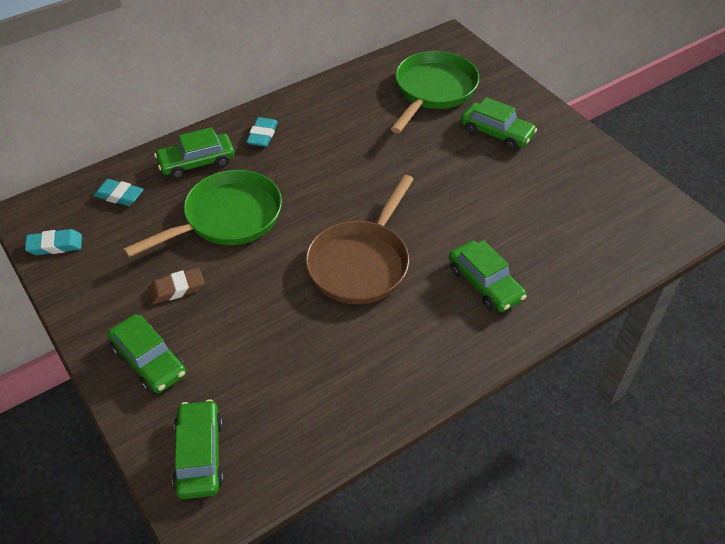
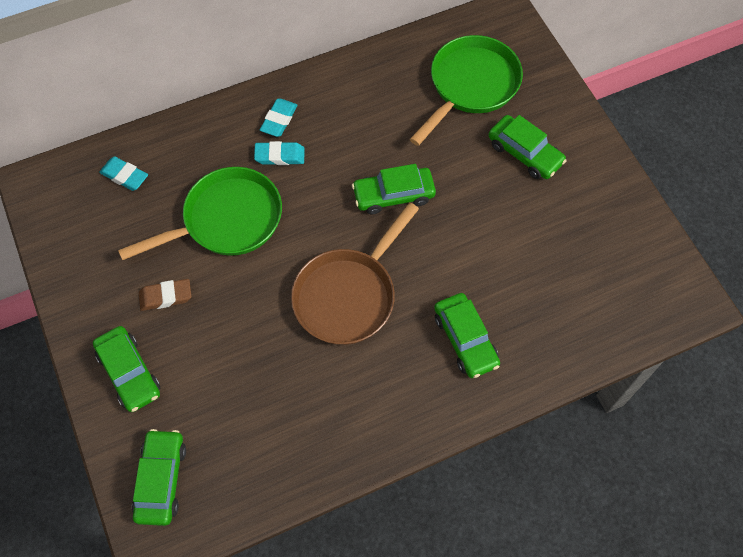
camera: 10 degrees right, 15 degrees up
(55, 245) = (57, 227): turquoise eraser -> turquoise eraser (280, 156)
(197, 162) = (207, 145): green car -> green car (393, 195)

